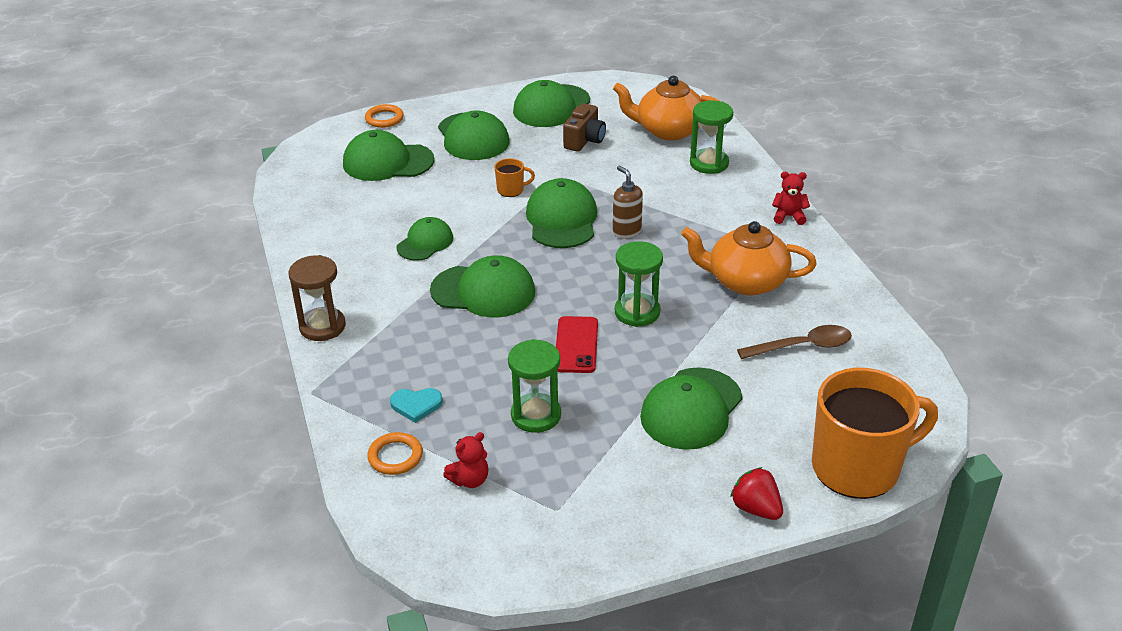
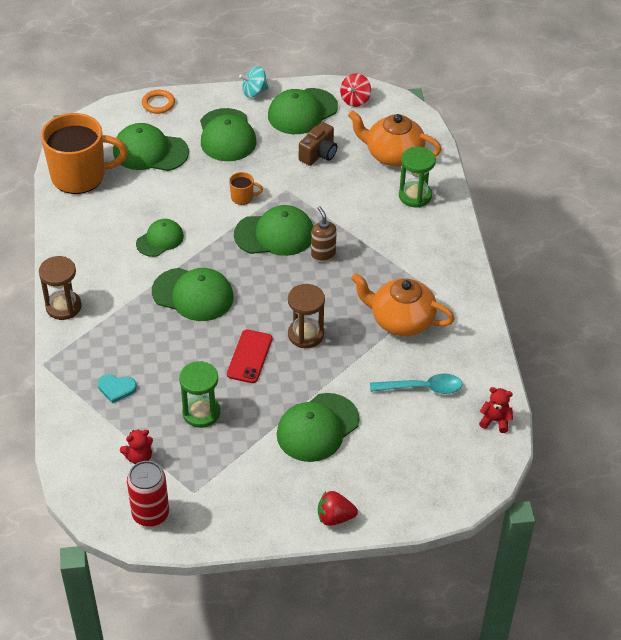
camera: 10 degrees right, 10 degrees up
(395, 456) = (91, 429): orange ring -> none
(491, 96) = (254, 92): none -> turquoise spinning top
(506, 546) = (150, 514): none -> red can
(562, 219) = (275, 234): green cap -> green cap turned 75 degrees clockwise
(606, 89) = (355, 100): none -> red spinning top
(637, 312) = (305, 334): green hourglass -> brown hourglass
(756, 508) = (335, 517): red strawberry -> red strawberry turned 60 degrees counterclockwise
(788, 216) = (460, 262): red teddy bear -> red teddy bear (495, 421)
(802, 346) = (422, 388): brown spoon -> turquoise spoon
(858, 467) = (422, 498): orange mug -> orange mug (80, 176)

